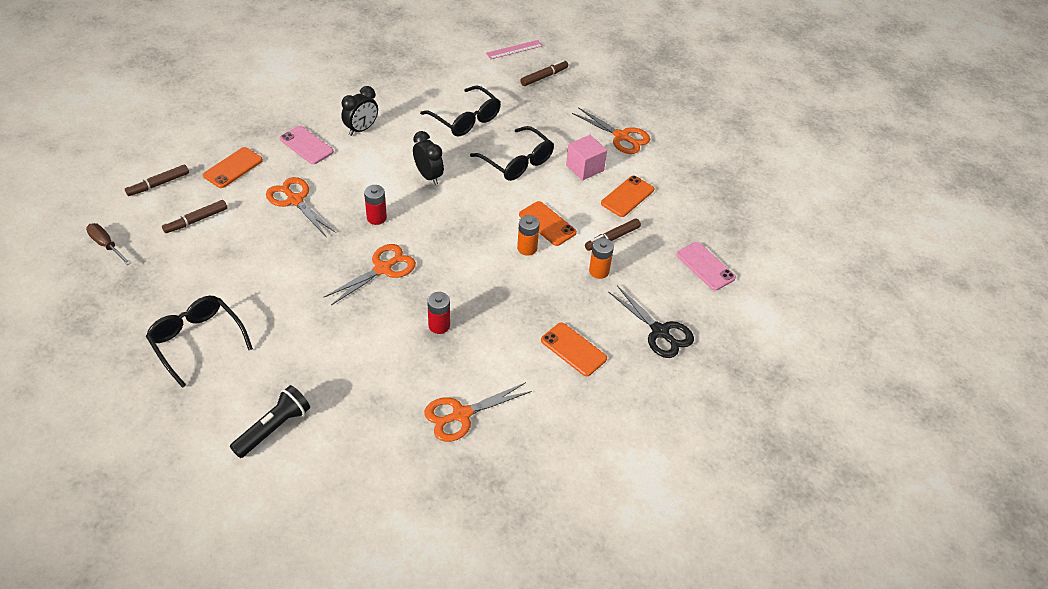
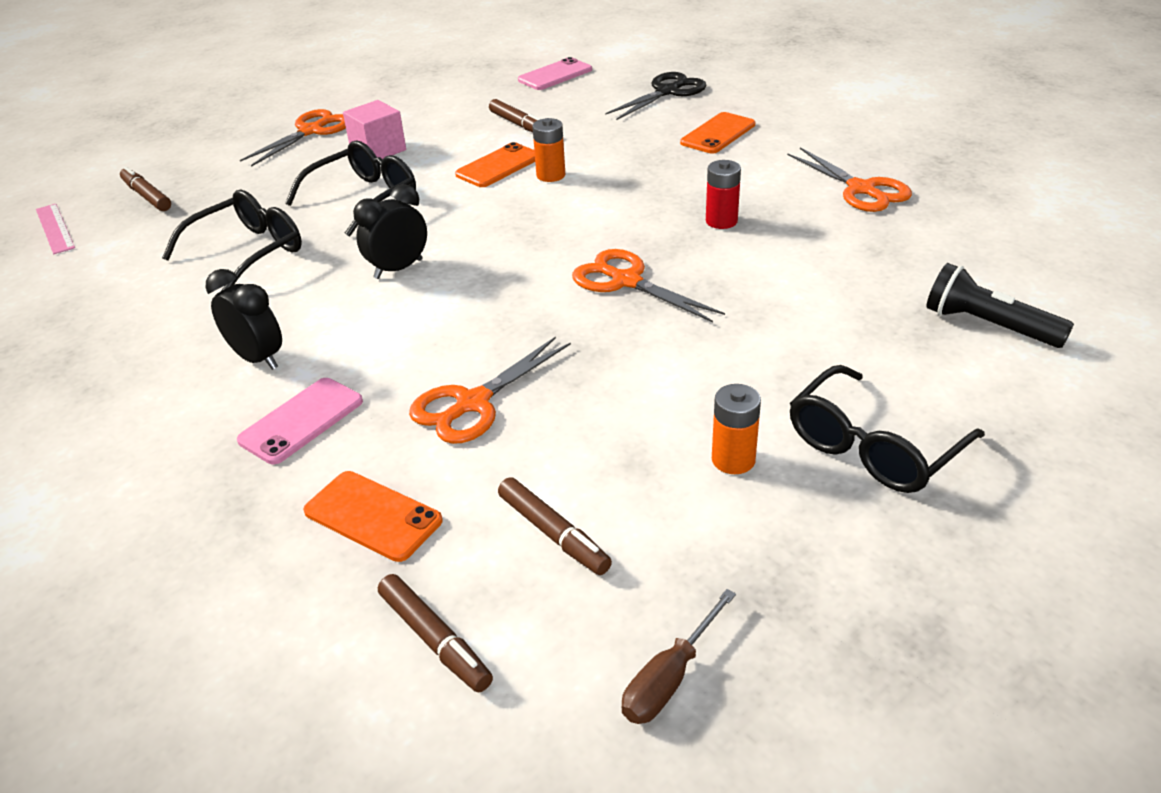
camera: 90 degrees left, 10 degrees down
(376, 218) = (508, 304): red battery -> none
(599, 271) = (581, 128): orange battery -> orange battery (733, 460)
(627, 196) = (437, 120): orange phone -> none

